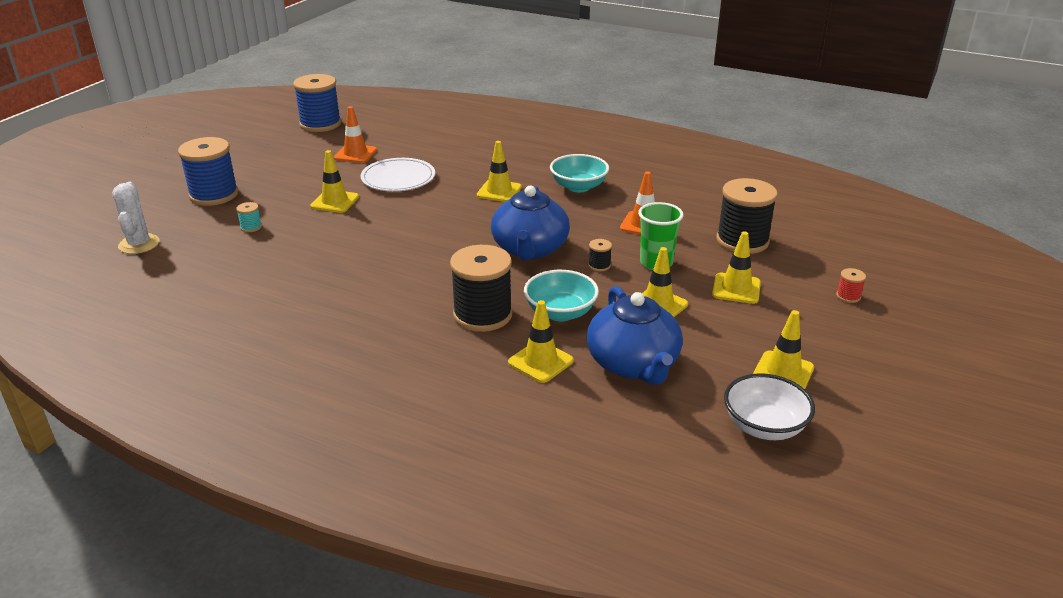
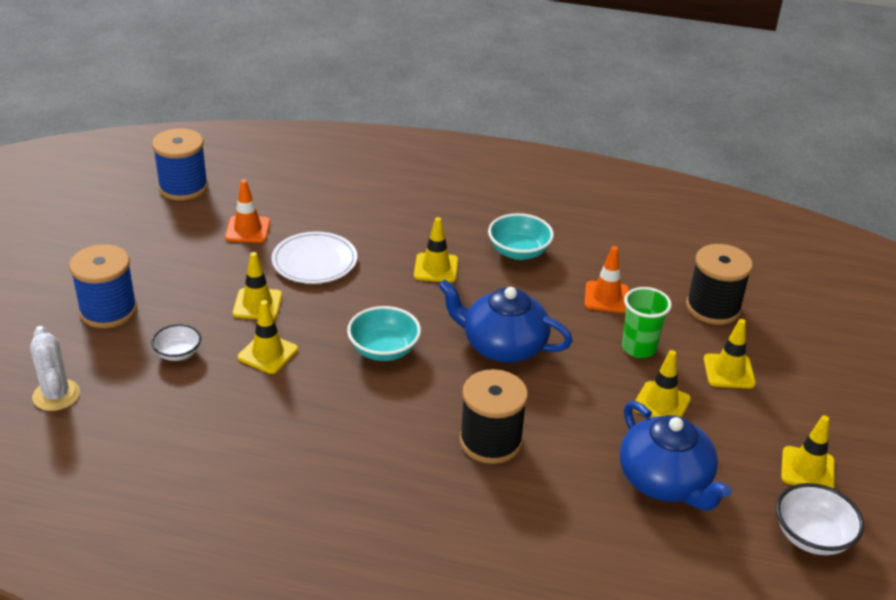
camera: 15 degrees left, 5 degrees up
(251, 227) = (178, 353): turquoise spool -> white bowl
(530, 249) = (502, 346): blue teapot -> blue teapot turned 120 degrees clockwise
(540, 362) = (574, 492): yellow traffic cone -> yellow traffic cone (268, 353)
(560, 312) = (568, 427): turquoise bowl -> turquoise bowl (384, 350)
(599, 265) = (583, 359): black spool -> none
(848, 296) = (836, 366): red spool -> none

